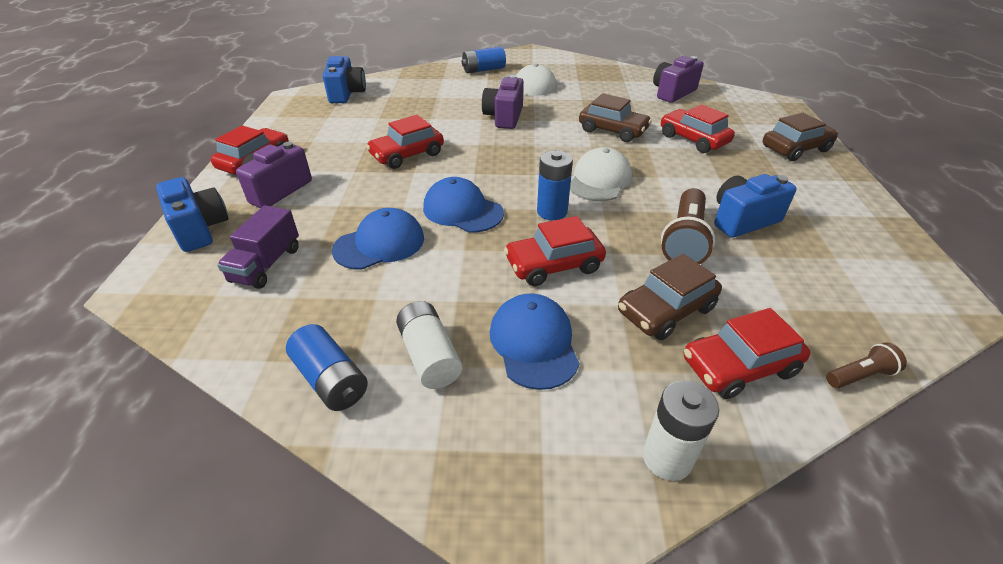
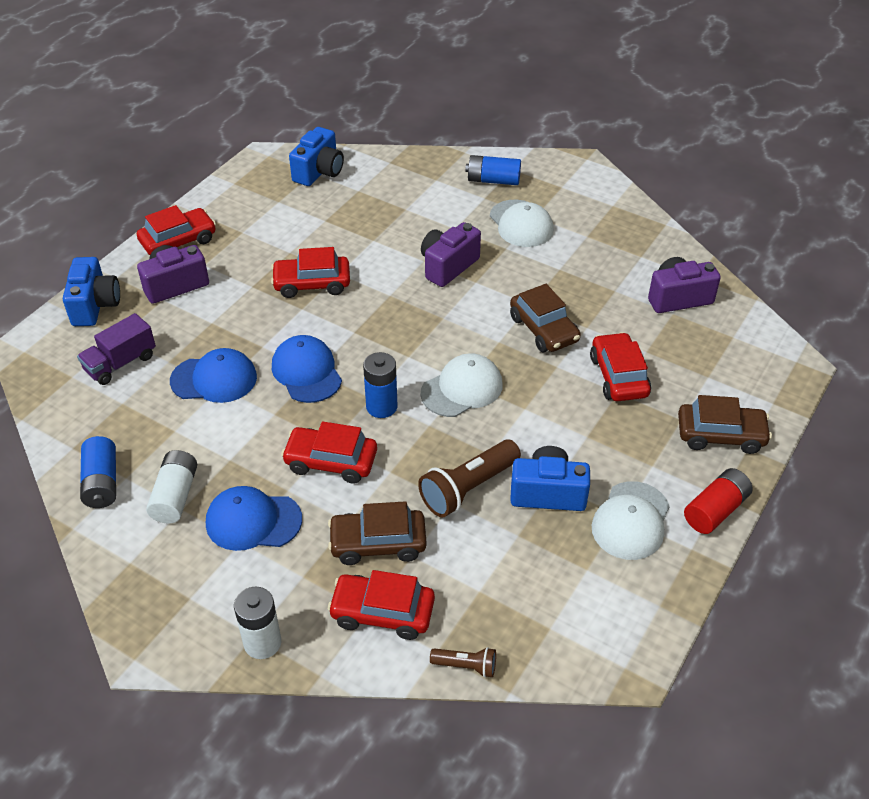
camera: 30 degrees right, 5 degrees up
(534, 343) = (253, 521): blue cap -> blue cap turned 105 degrees counterclockwise
(817, 215) = (631, 521): none -> white cap
(854, 188) = (715, 510): none -> red battery

